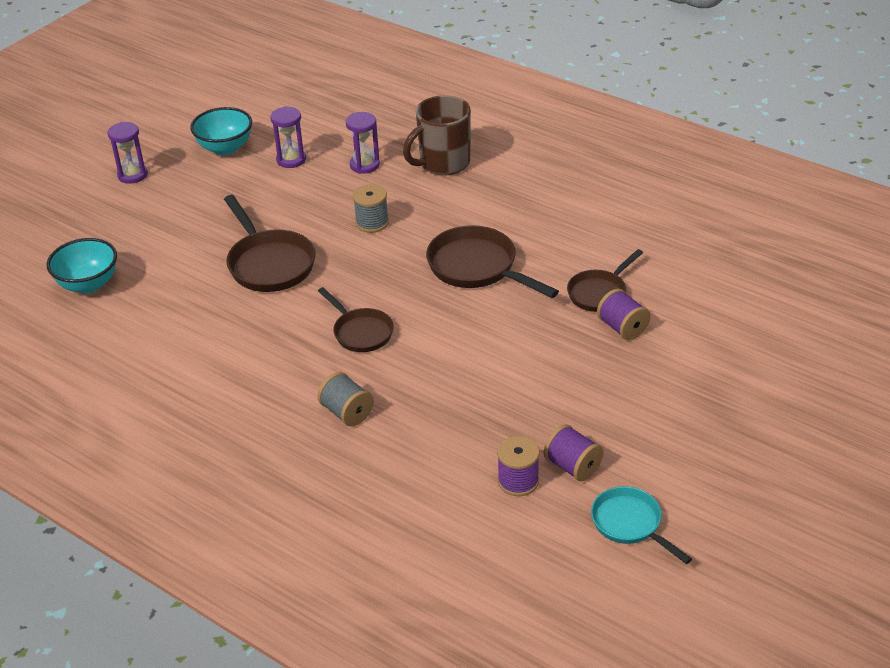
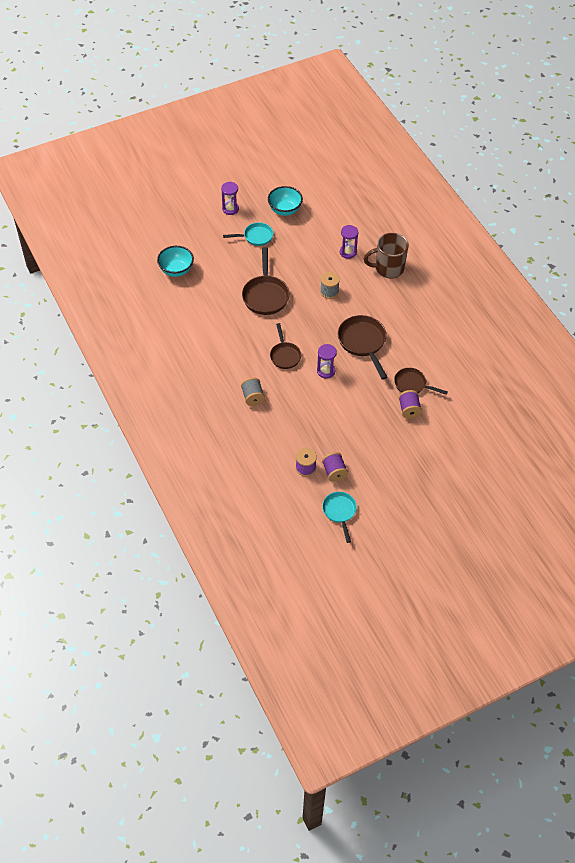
camera: 25 degrees right, 15 degrees up
(199, 195) = (256, 237): none -> turquoise pan
(291, 160) = (313, 232): purple hourglass -> purple hourglass (326, 371)
(599, 293) = (412, 384): brown pan -> brown pan turned 45 degrees clockwise

